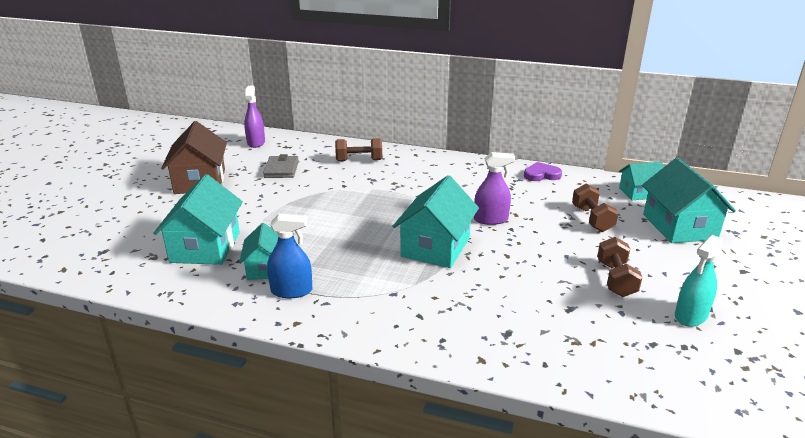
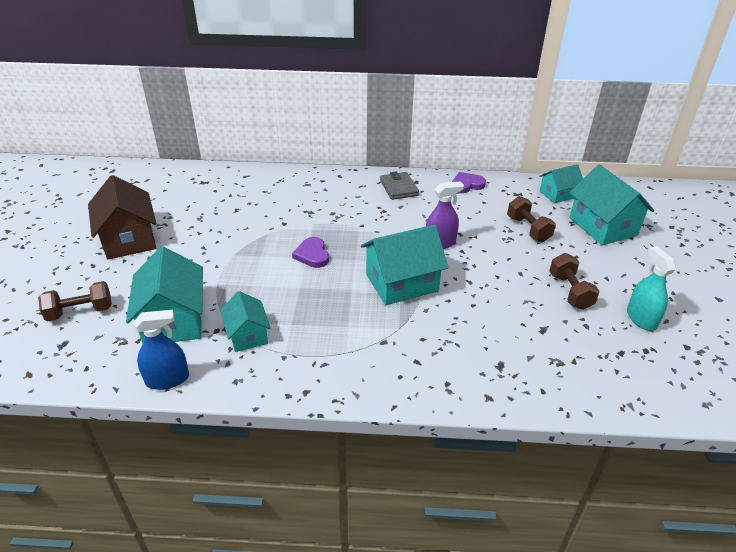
camera: 15 degrees left, 10 degrees up
(256, 142) = (168, 181): purple spray bottle -> none
(281, 169) = (211, 212): grey wallet -> grey wallet (399, 188)
(291, 291) = (285, 356): blue spray bottle -> blue spray bottle (167, 379)
(358, 213) = (312, 255): none -> purple heart
(359, 160) = (286, 190): brown dumbbell -> brown dumbbell (80, 312)
(435, 247) = (402, 283): turquoise house -> turquoise house turned 60 degrees clockwise
(691, 316) = (641, 318): turquoise spray bottle -> turquoise spray bottle turned 135 degrees clockwise

